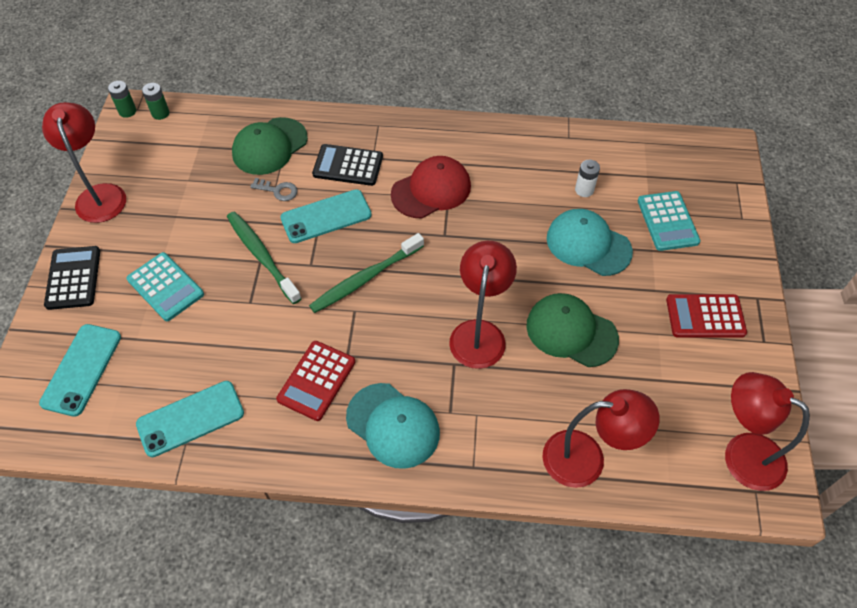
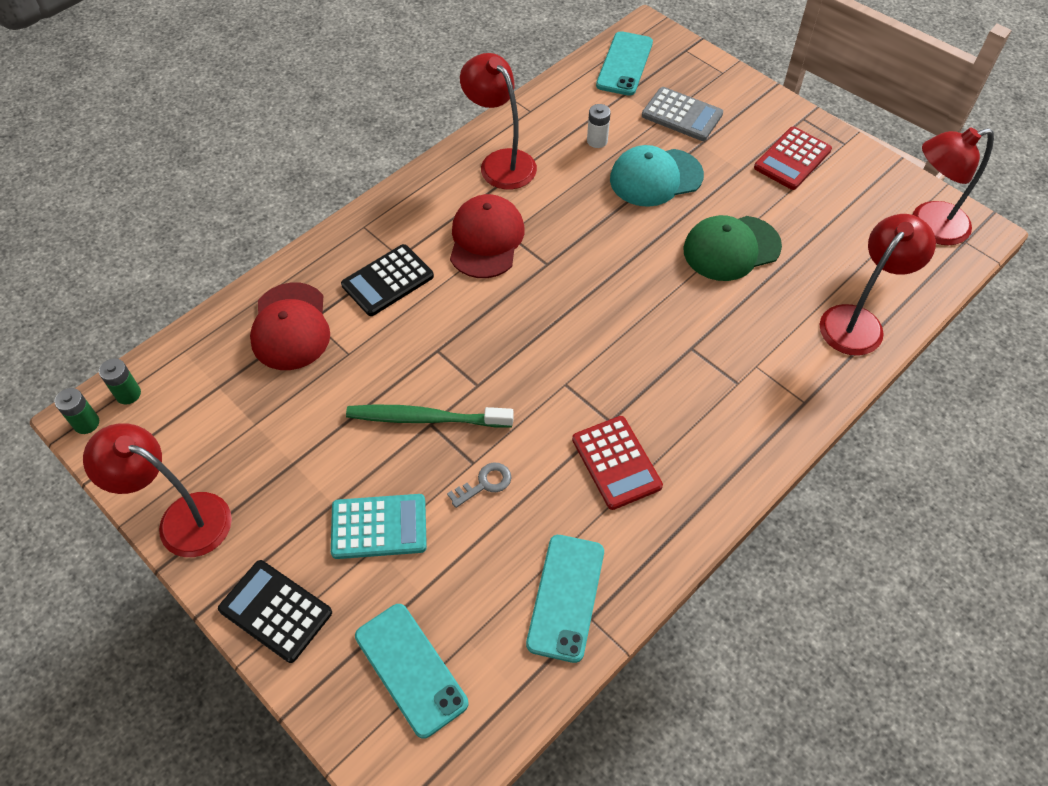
camera: 50 degrees left, 0 degrees up
(270, 146) = (290, 327): green cap -> red cap
(278, 190) = (357, 355): grey key -> grey key (485, 484)
(326, 216) = (432, 337): turquoise phone -> turquoise phone (624, 64)
(365, 278) = (537, 353): green toothbrush -> none
(393, 425) = (715, 433): turquoise cap -> none
(479, 333) = (676, 309): red lamp -> red lamp (500, 162)
(667, 221) = (682, 115): turquoise calculator -> grey calculator

